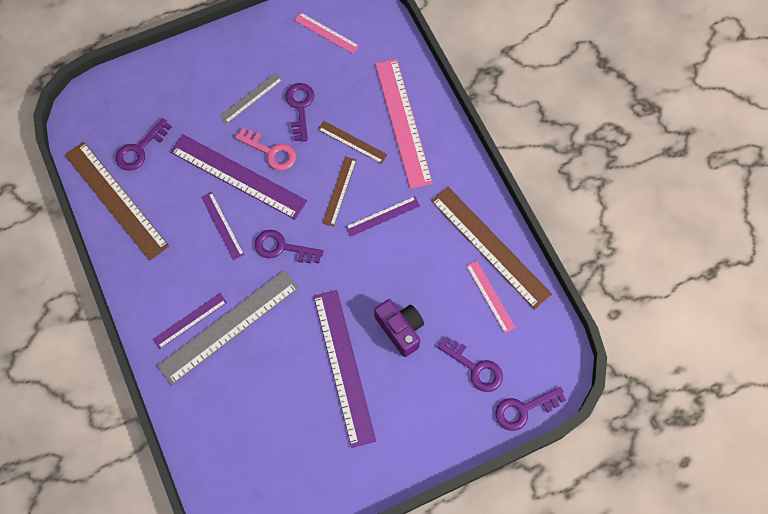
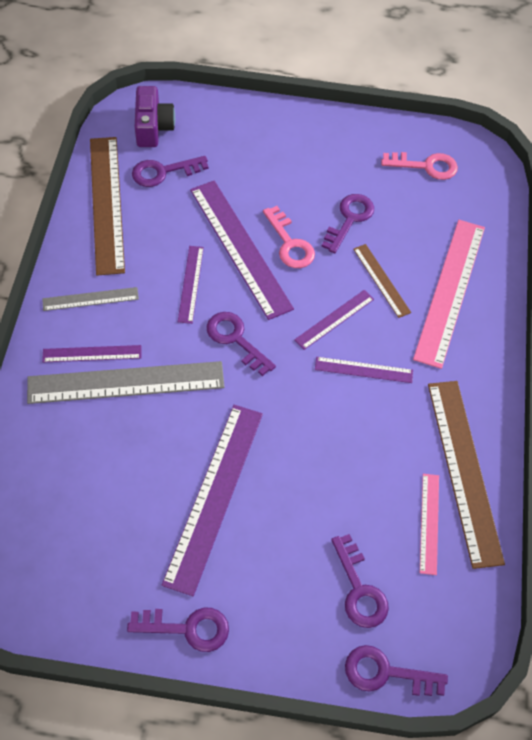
camera: 30 degrees right, 10 degrees down
(251, 98) = (306, 184): grey ruler -> grey ruler (90, 299)
(326, 33) = (426, 166): pink ruler -> pink key
(339, 191) = (334, 319): brown ruler -> purple ruler
(386, 463) = (187, 628): none -> purple key
(400, 329) = (303, 495): purple camera -> purple camera (153, 127)

